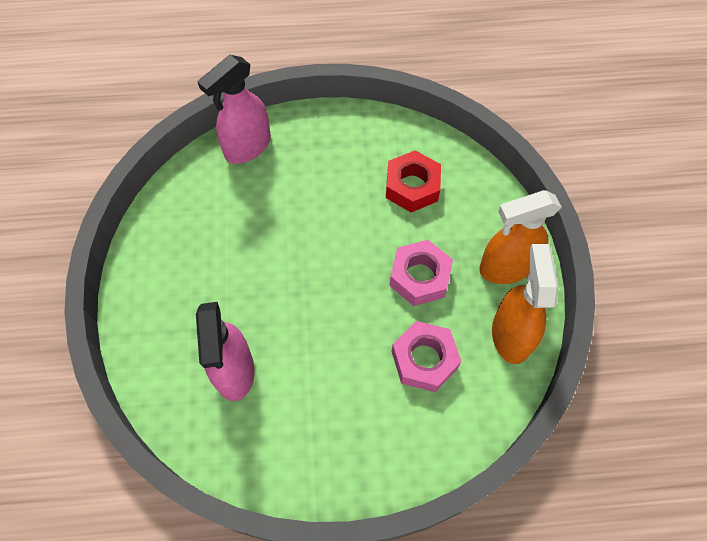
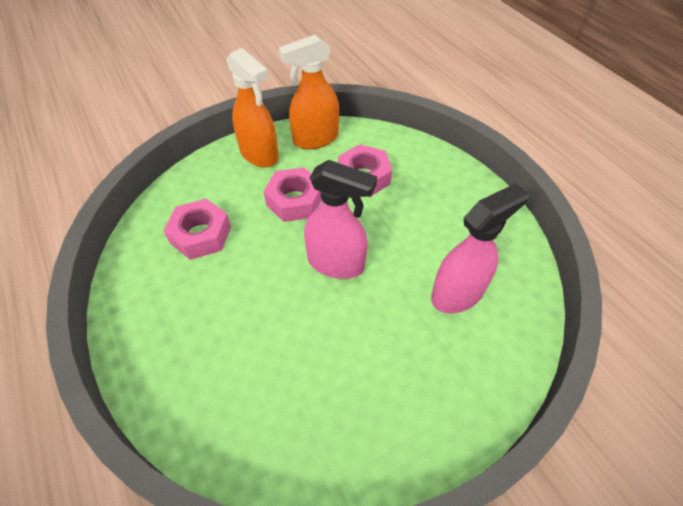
camera: 115 degrees left, 10 degrees down
(247, 147) = (196, 414): pink spray bottle -> pink spray bottle (336, 263)
(412, 186) = (200, 235): red nut -> pink nut

